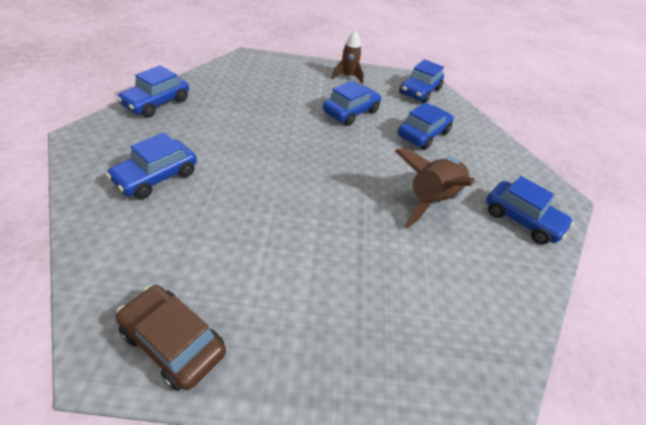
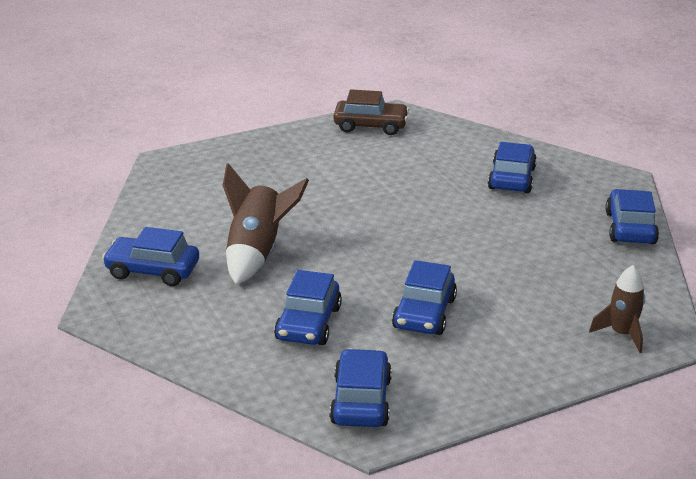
camera: 155 degrees right, 15 degrees down
(348, 77) = (491, 374): brown rocket -> brown rocket (621, 334)

